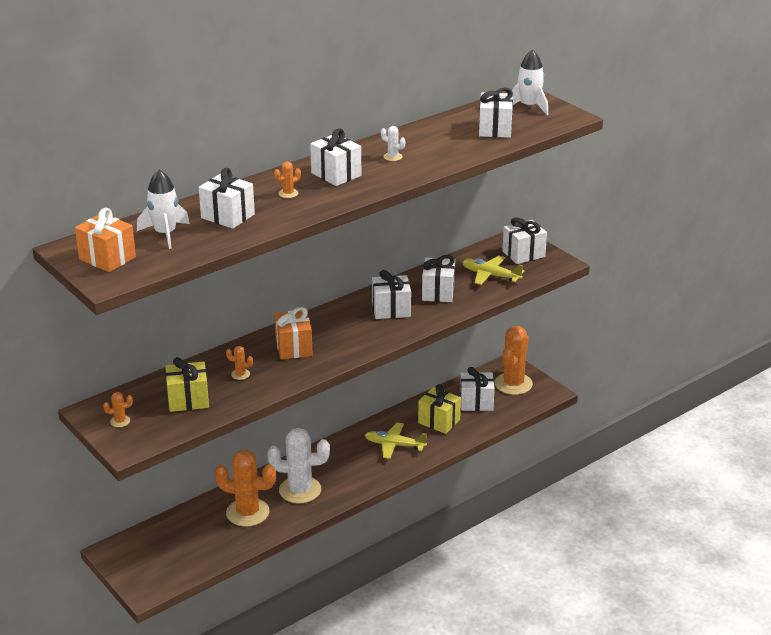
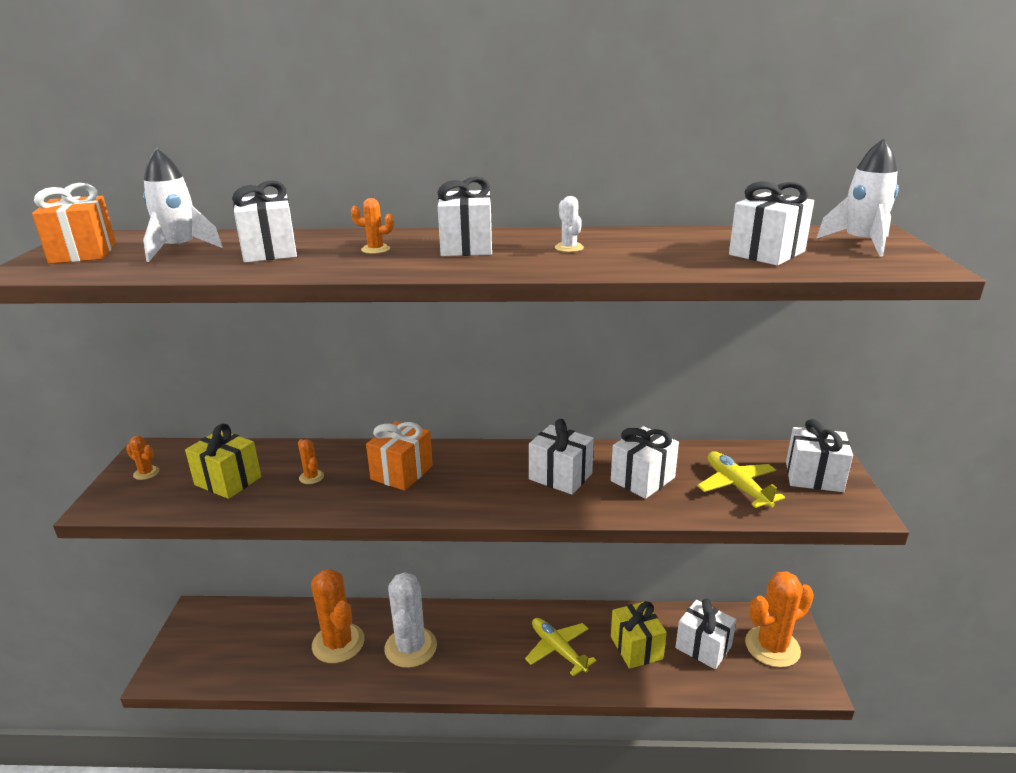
camera: 40 degrees right, 5 degrees down
(300, 490) = (410, 647): white cactus -> white cactus turned 45 degrees clockwise

